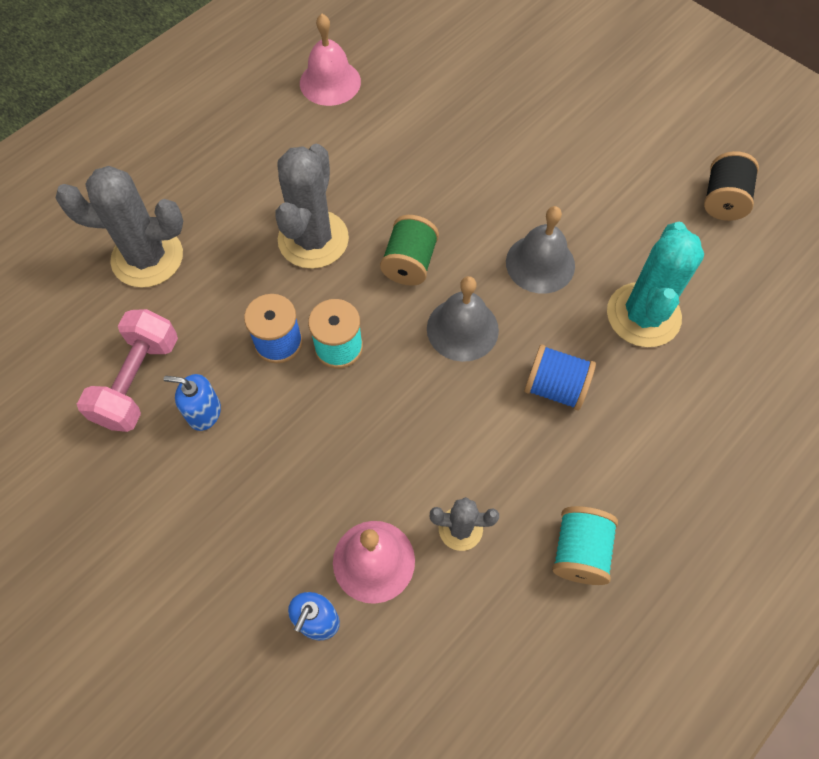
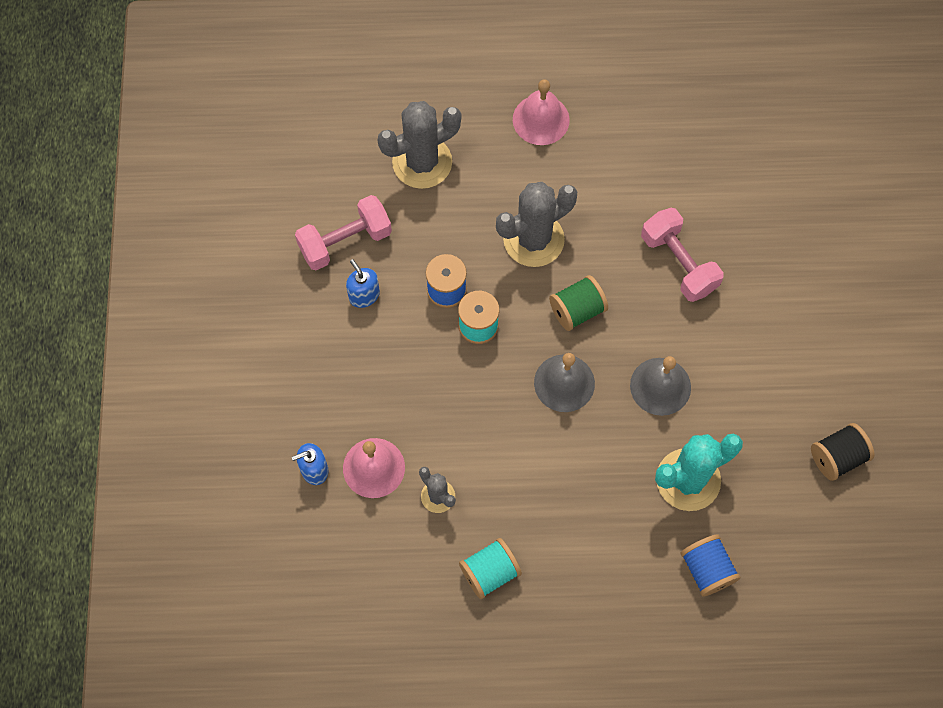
camera: 45 degrees right, 5 degrees up
(147, 258) = (422, 162): grey cactus -> grey cactus turned 75 degrees counterclockwise
(330, 82) = (661, 130): pink bell -> pink bell (541, 119)
(450, 163) = (678, 263): none -> pink dumbbell
(555, 387) = (580, 471): blue spool -> blue spool (707, 569)

